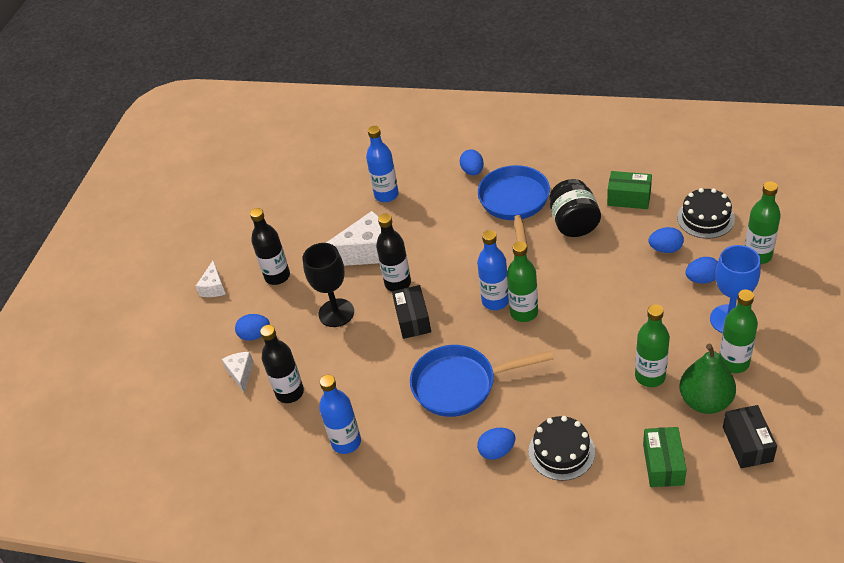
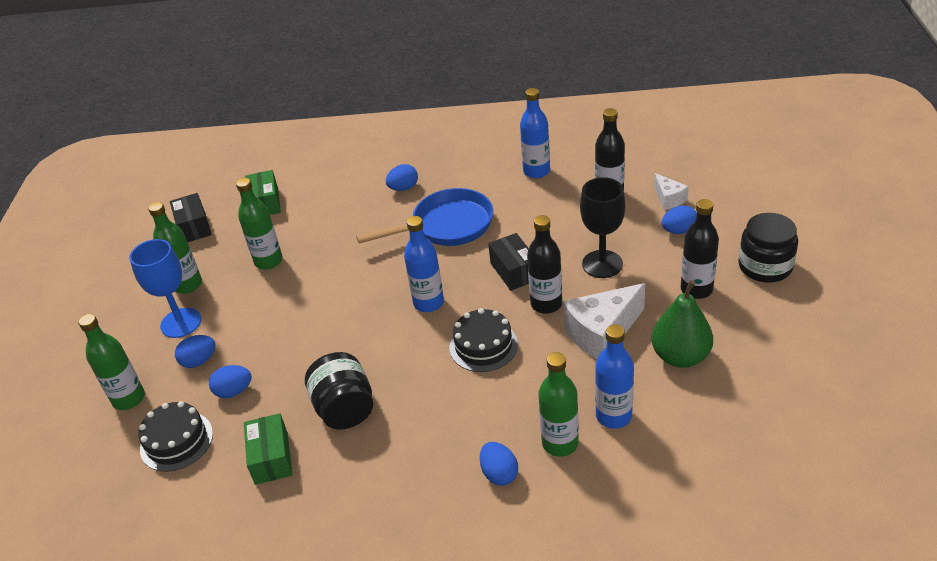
camera: 165 degrees right, 5 degrees down
(214, 287) = (765, 266): white cheese -> black jar
(514, 203) = (427, 428): blue pan -> none
(524, 312) = (395, 296): green bottle -> green bottle (560, 443)
(561, 451) = (349, 197): black cake -> black cake (483, 346)
(629, 198) = (271, 458): green box -> green box turned 75 degrees clockwise
(705, 401) = (221, 251): green pear -> green pear (680, 356)

